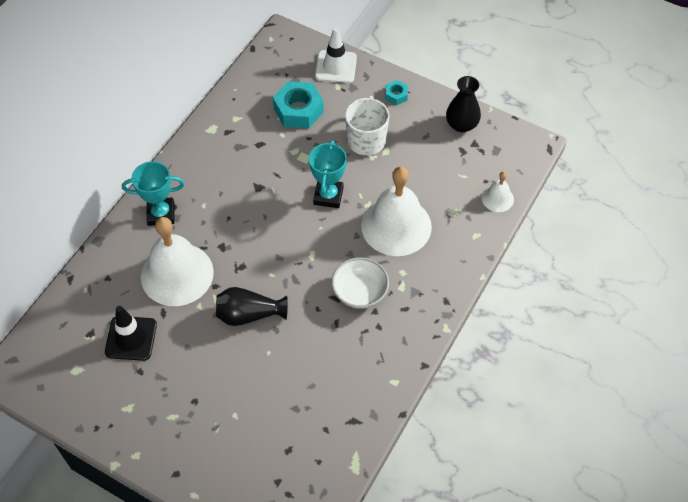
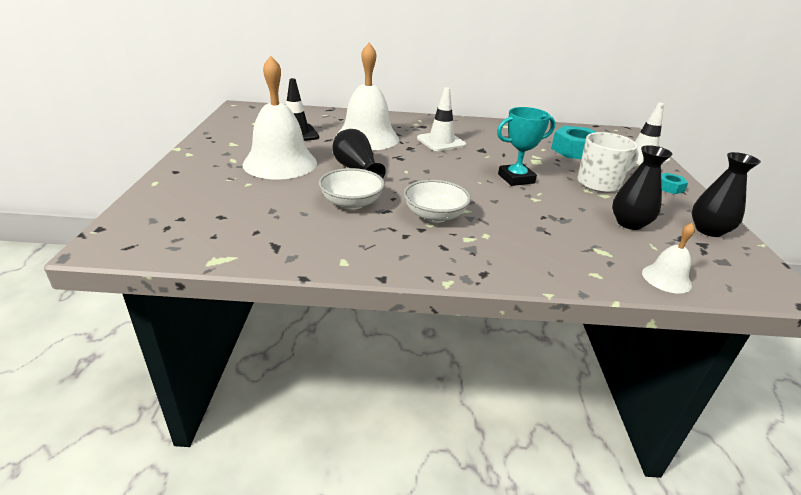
camera: 60 degrees right, 25 degrees down
(161, 214) = (412, 124): turquoise trophy -> none
(221, 212) = (441, 142): none -> white traffic cone
(311, 343) = (351, 203): none -> white bowl
(396, 226) = (534, 219): white bell -> white bell (280, 163)
(431, 167) = (629, 223): none -> black vase

